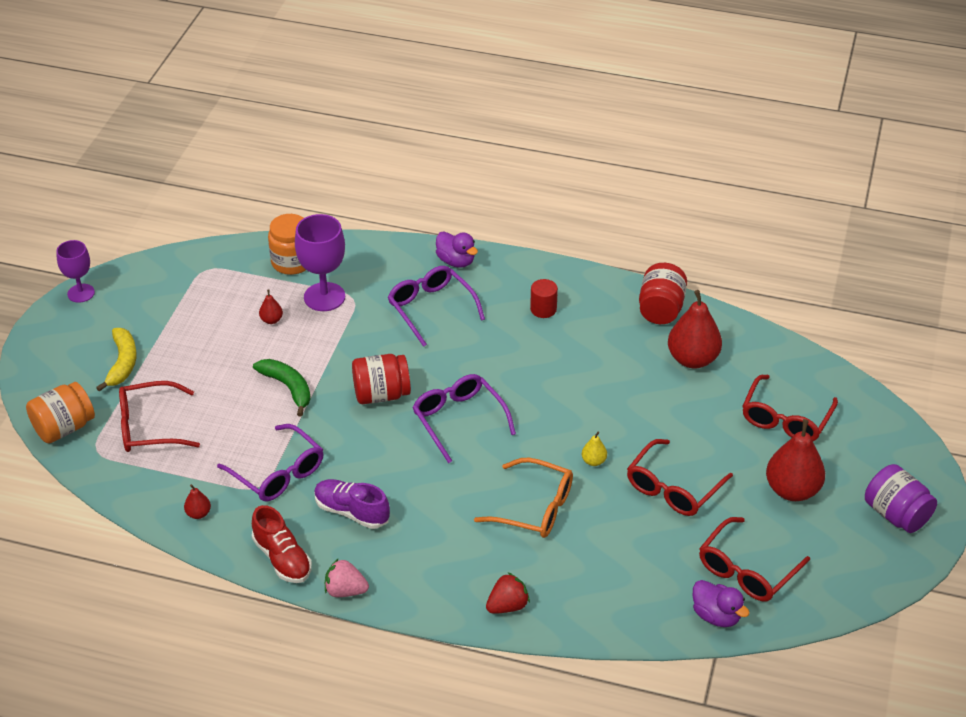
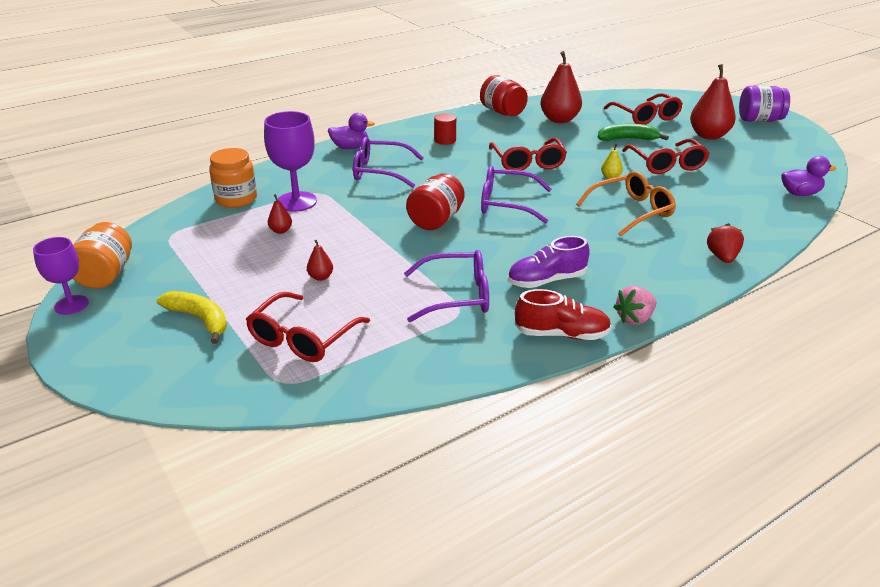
camera: 50 degrees left, 10 degrees down
(64, 428) = (223, 390): orange jar -> orange jar (106, 275)
(198, 513) = (451, 356): red pear -> red pear (320, 277)
(288, 387) = (366, 253): green banana -> green banana (627, 139)
(747, 570) = (766, 171): red glasses -> red glasses (528, 162)

